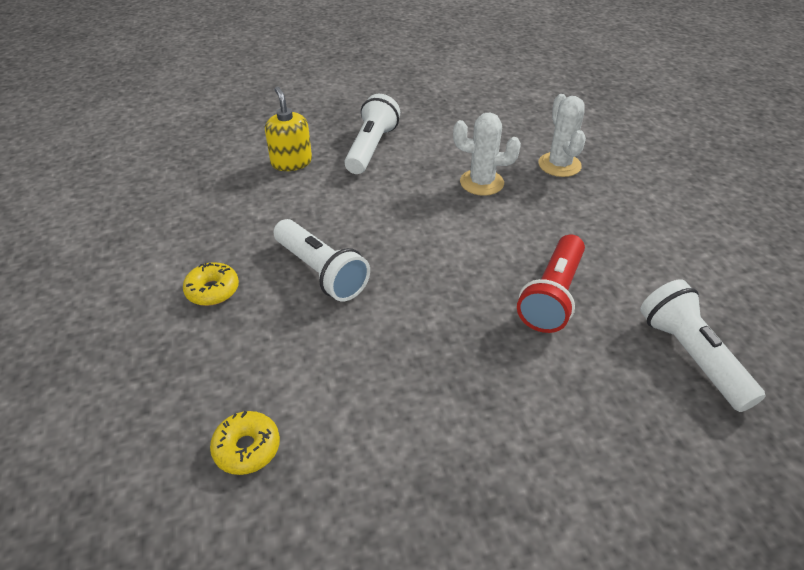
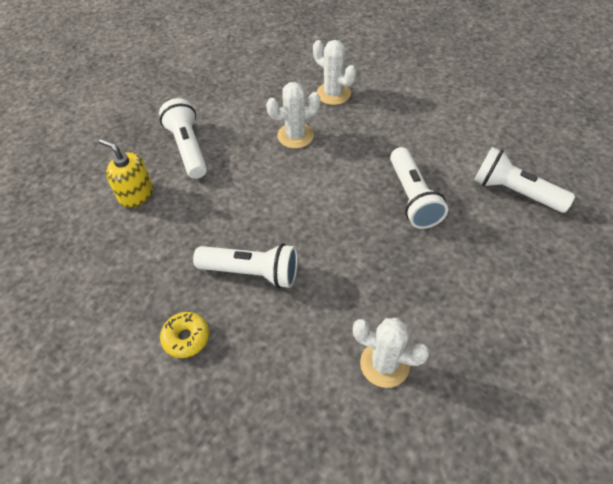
camera: 35 degrees left, 10 degrees up
(247, 448) = (330, 429): yellow donut -> none
(360, 428) = (384, 364): none -> white cactus
(552, 296) = (412, 198): red flashlight -> white flashlight

